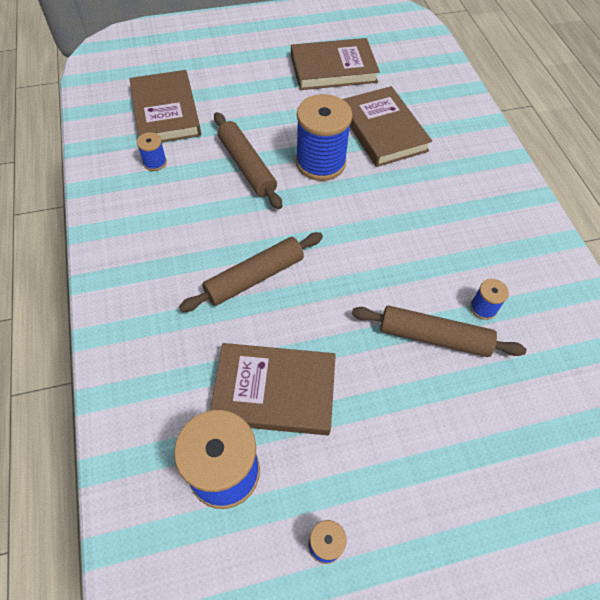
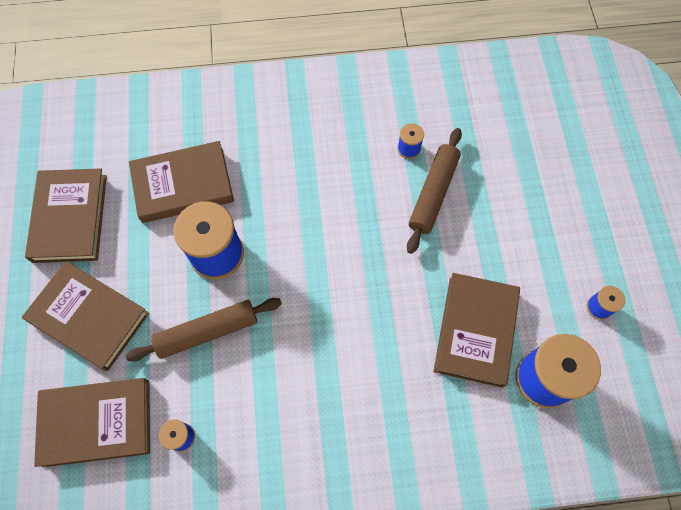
camera: 80 degrees left, 10 degrees up
(250, 93) = (89, 317): none -> brown book
(254, 277) = (356, 337): brown rolling pin -> none

